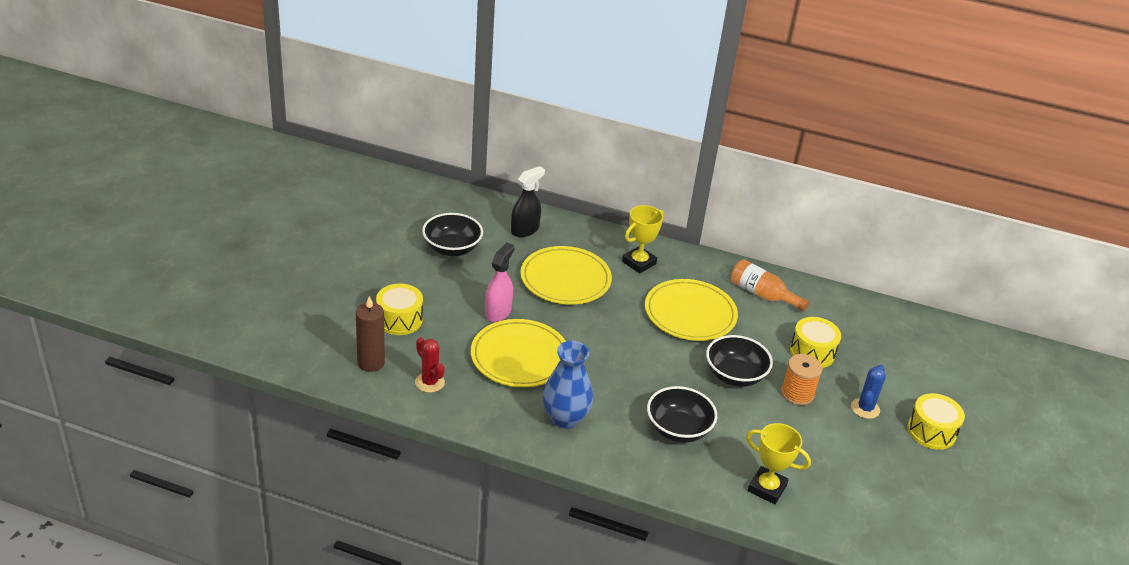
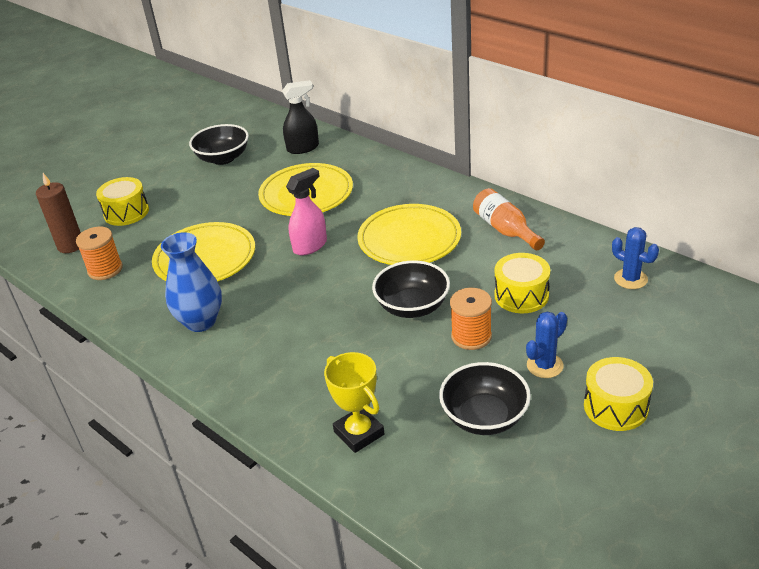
camera: 30 degrees right, 0 degrees up
(429, 382) = (105, 269): red cactus -> orange spool
(498, 312) = (219, 216): pink spray bottle -> pink spray bottle (310, 246)
(639, 263) = (392, 186): yellow trophy -> none
(678, 429) = (307, 352): black bowl -> black bowl (484, 417)
(882, 326) = (630, 279): none -> blue cactus

